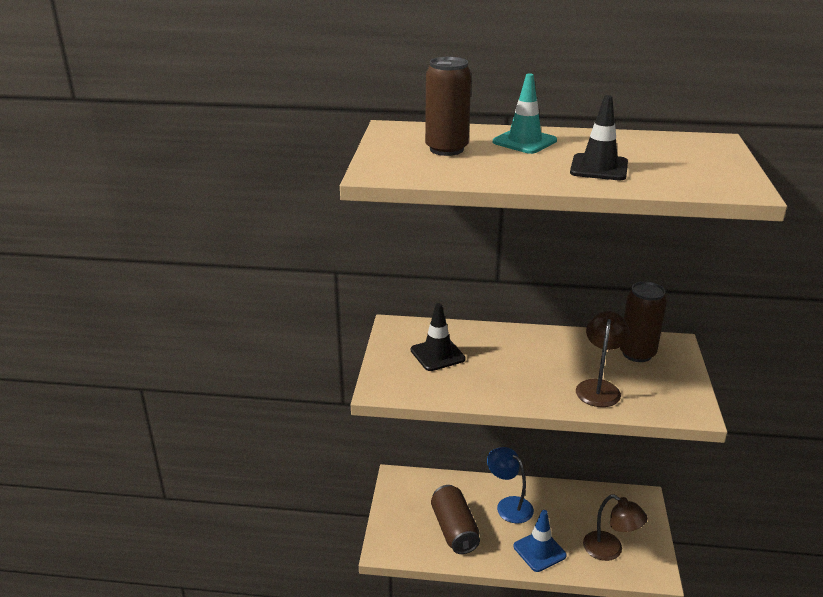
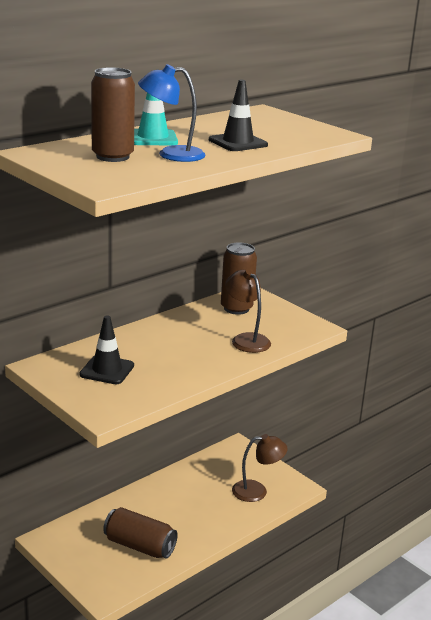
camera: 50 degrees left, 5 degrees down
(509, 505) = (157, 504): blue lamp -> blue lamp (171, 154)
(539, 551) = (215, 520): blue traffic cone -> none

